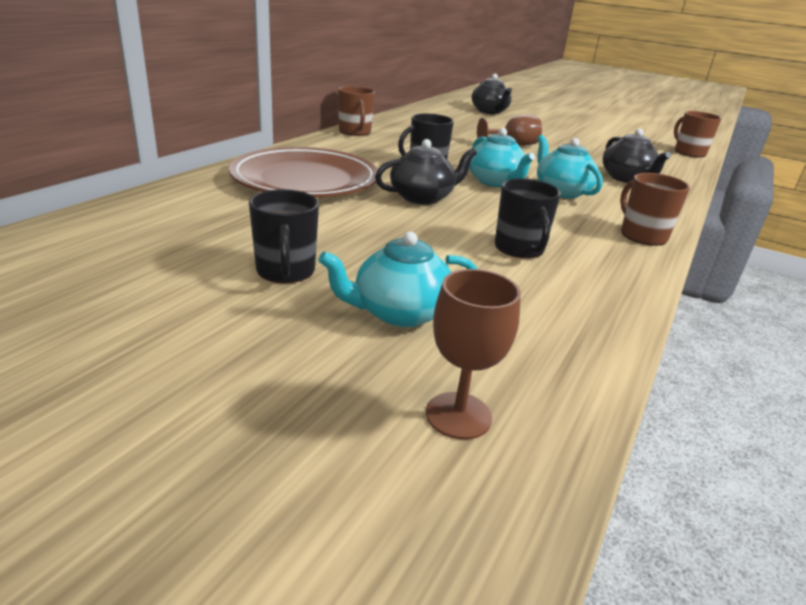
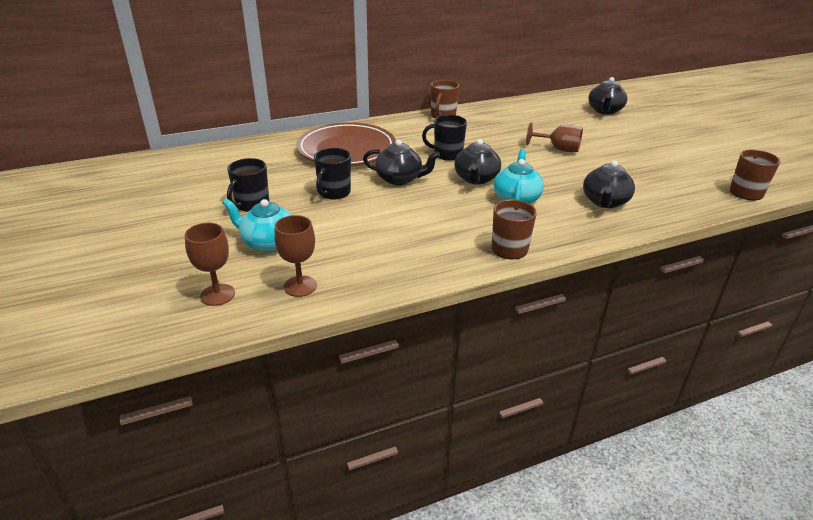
camera: 40 degrees right, 5 degrees up
(495, 182) = (476, 179): turquoise teapot -> black teapot
(519, 249) = (398, 230): black mug -> black mug (334, 192)
(540, 352) = (300, 286): none -> brown goblet

